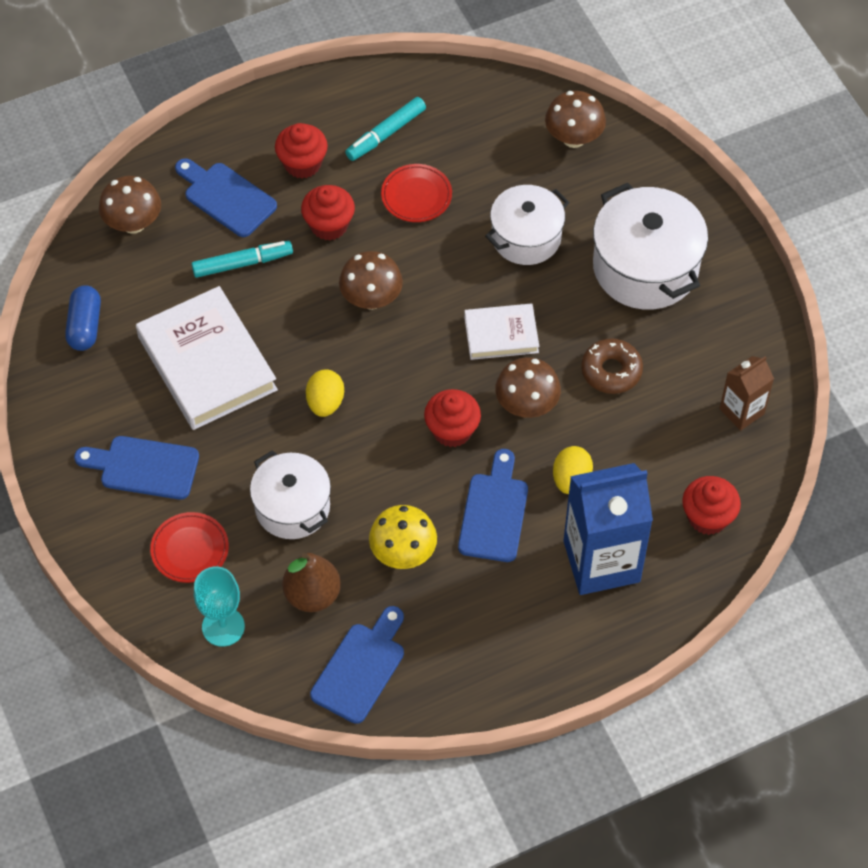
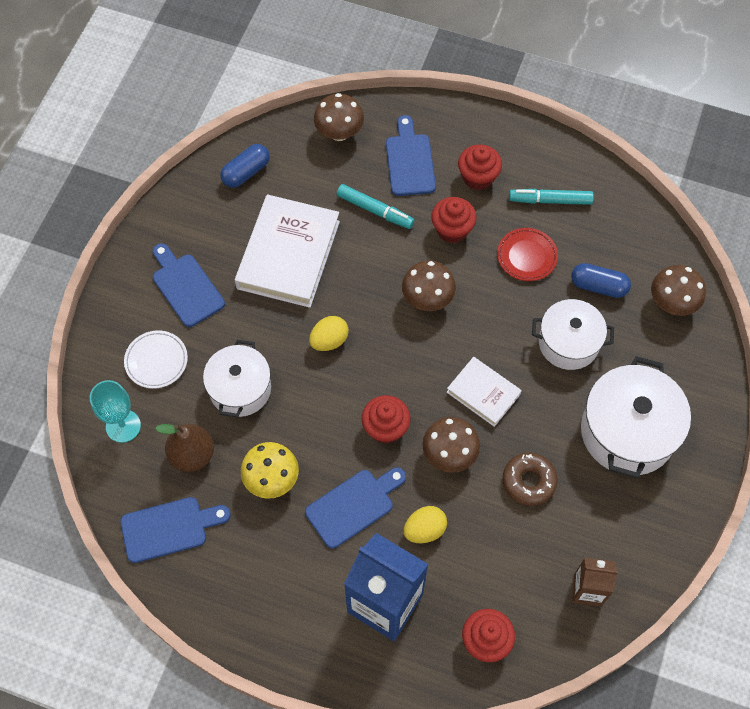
camera: 45 degrees right, 5 degrees up
(190, 549) = (156, 361): red plate -> white plate
(501, 172) = (598, 286): none -> blue capsule

